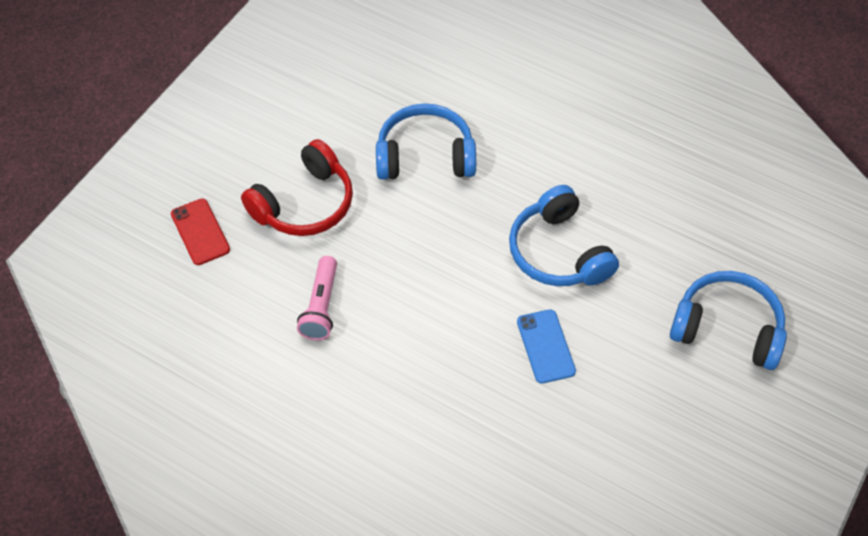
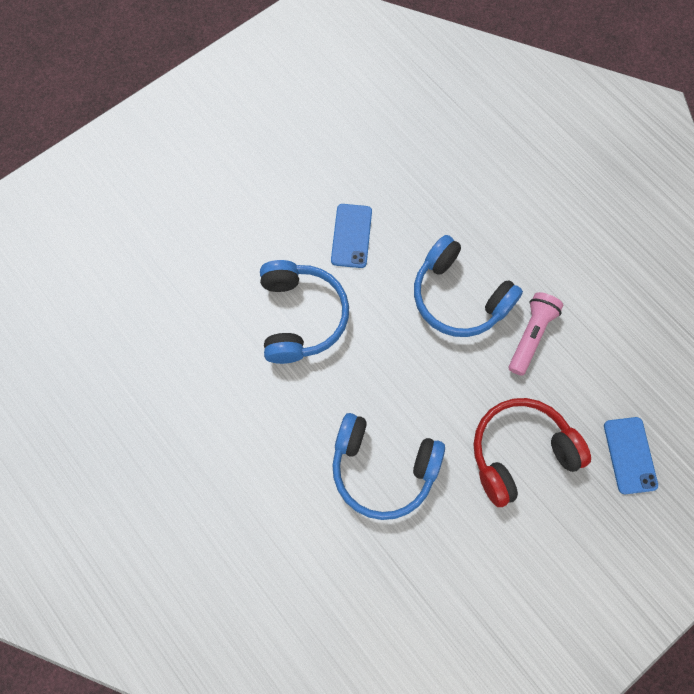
camera: 160 degrees left, 15 degrees up
(200, 232) = (630, 455): red phone -> blue phone
(727, 328) = (197, 202): blue headphones -> blue headphones (459, 297)

